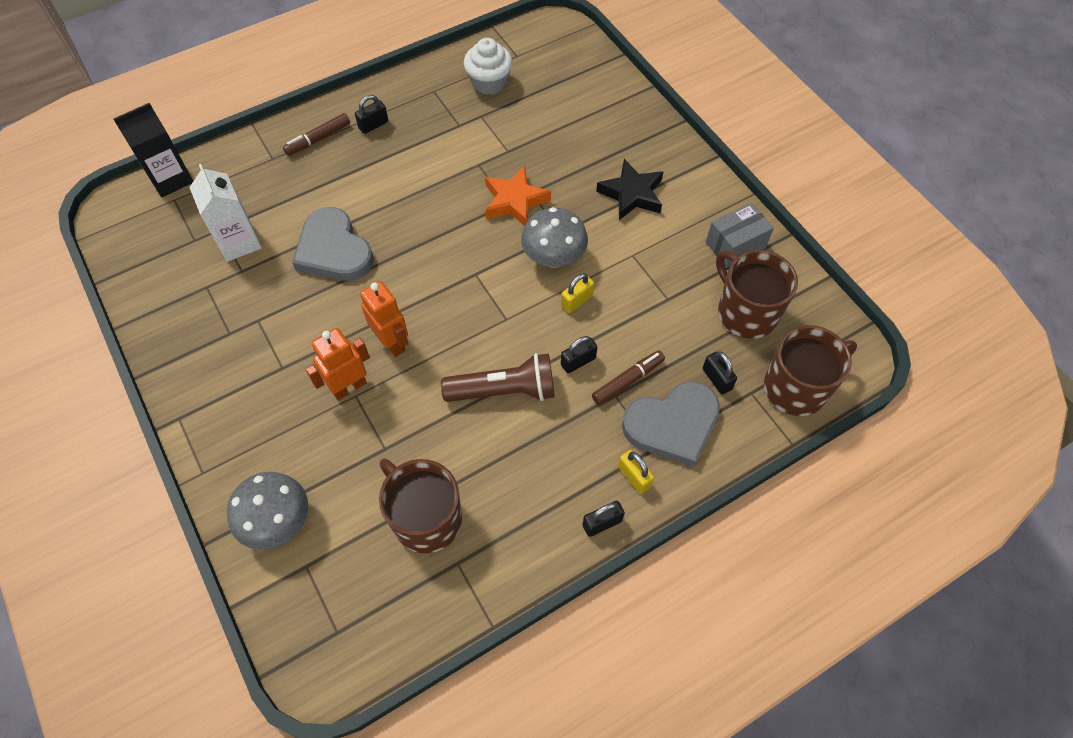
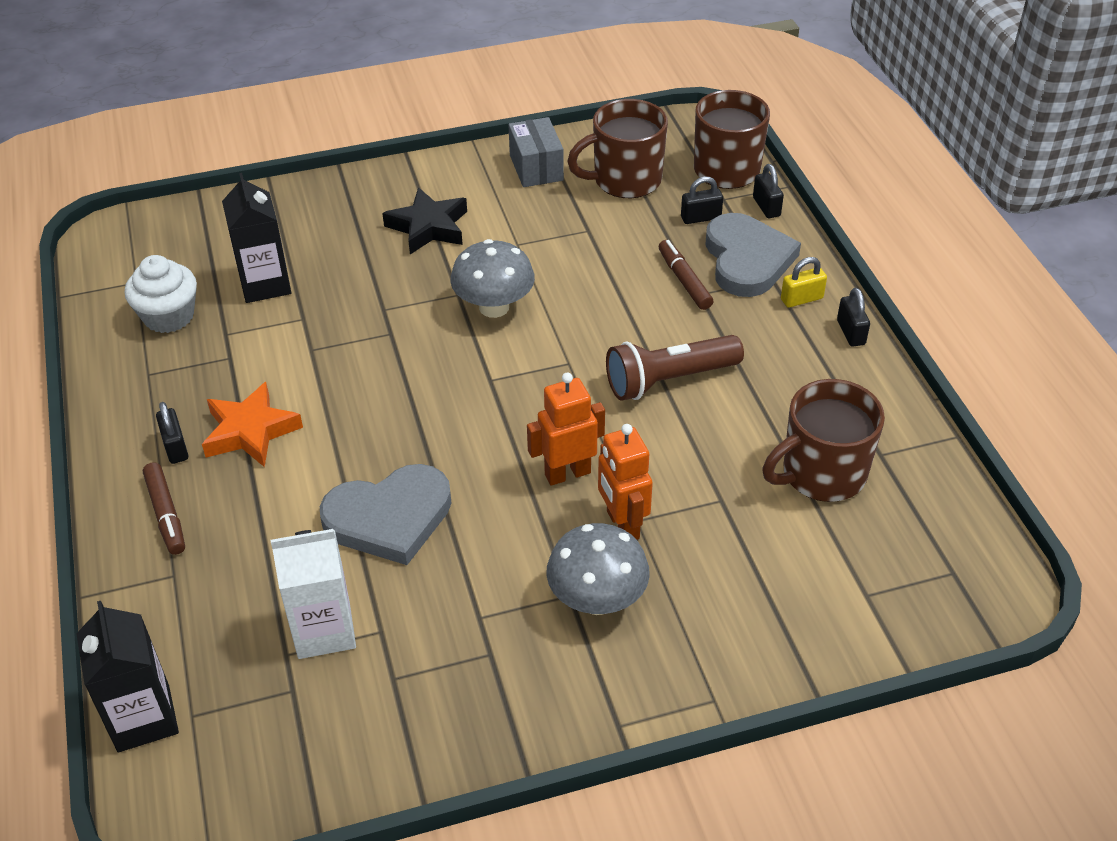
camera: 75 degrees left, 15 degrees down
(278, 522) = (802, 618): grey mushroom -> grey mushroom (597, 599)
(504, 390) = (669, 380): brown flashlight -> brown flashlight turned 120 degrees counterclockwise
(514, 201) = (390, 326): orange star -> orange star (250, 431)
(536, 120) = (265, 284): none -> black carton
(576, 301) = (564, 300): yellow padlock -> none
(578, 361) = (648, 314): black padlock -> black padlock (766, 207)

